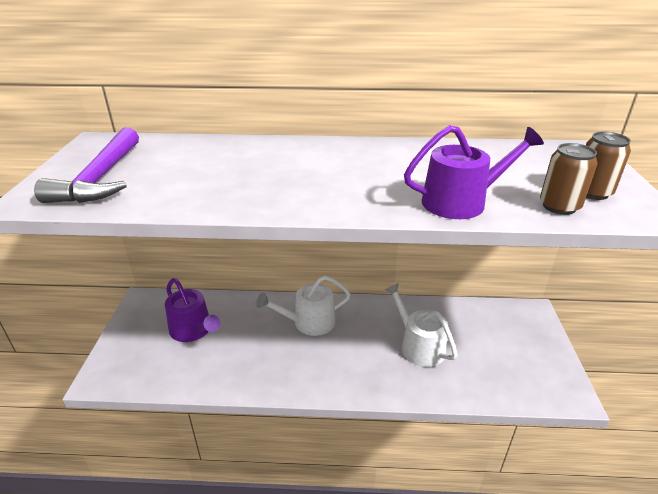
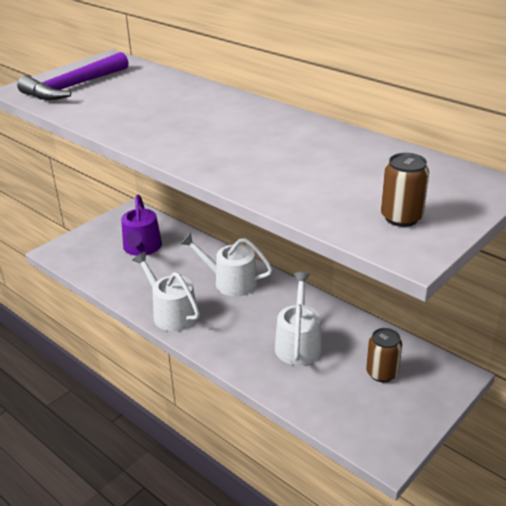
camera: 40 degrees right, 0 degrees up
(292, 377) = (171, 313): none -> white watering can
(461, 202) = (271, 182): purple watering can -> none
(559, 206) = (344, 215): brown can -> brown can (382, 373)

